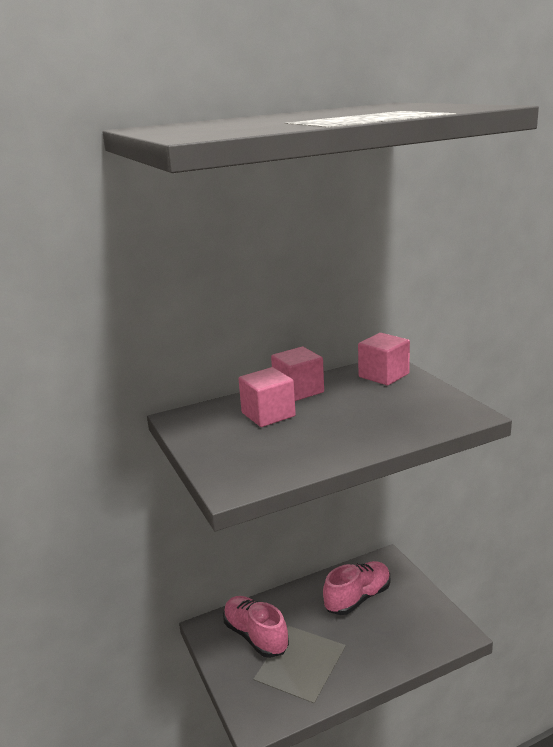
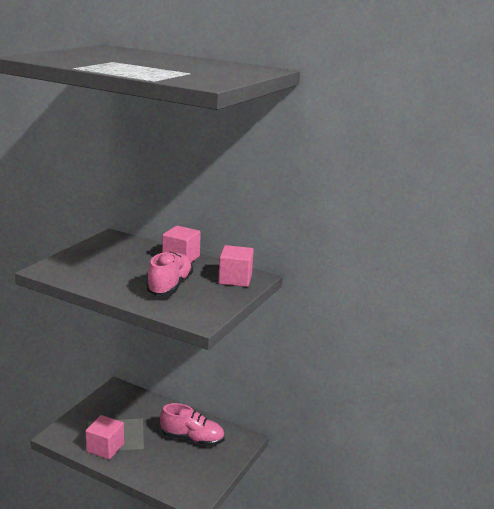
camera: 50 degrees right, 0 degrees up
(256, 636) = (123, 409): pink shoe -> pink shoe (170, 286)
(268, 414) = (138, 258): pink cube -> pink cube (105, 448)

